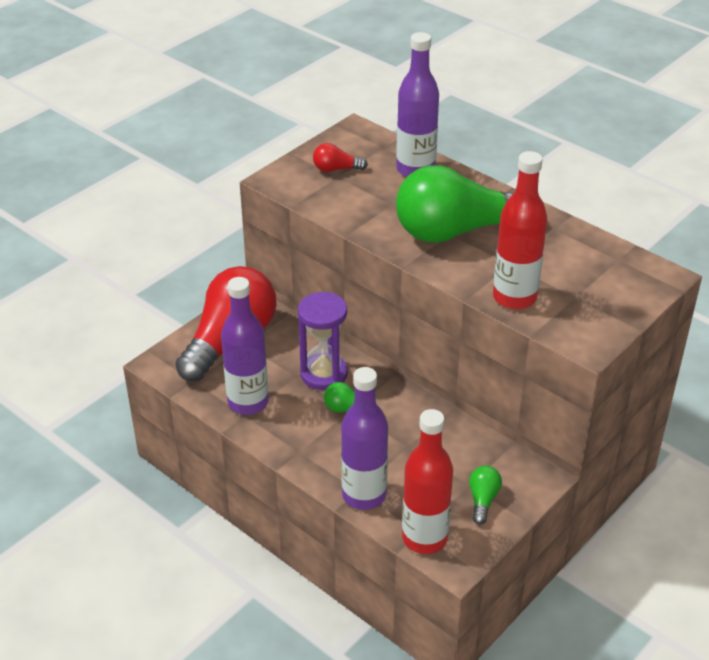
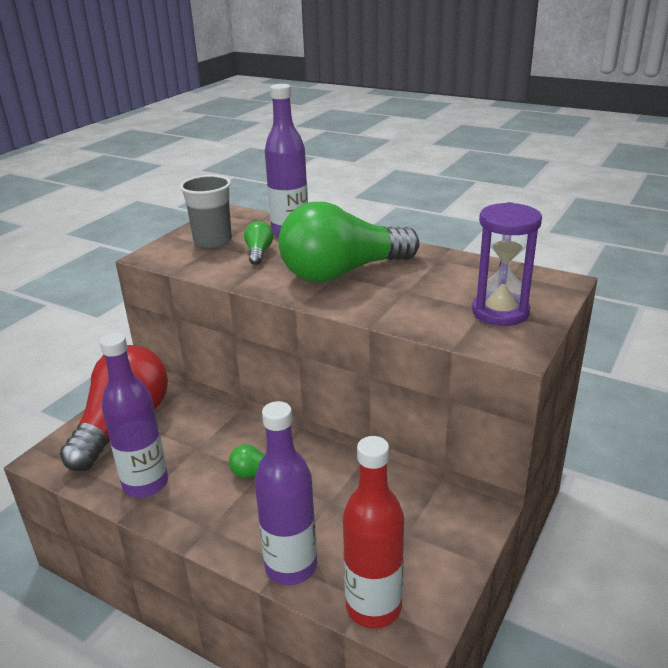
camera: 10 degrees left, 10 degrees down
(324, 374) = (226, 442): purple hourglass -> purple hourglass (500, 312)
(336, 169) = (212, 241): red light bulb -> grey cup
(483, 500) = (428, 548): green light bulb -> green light bulb (258, 253)
(514, 297) = (421, 318): red bottle -> none

